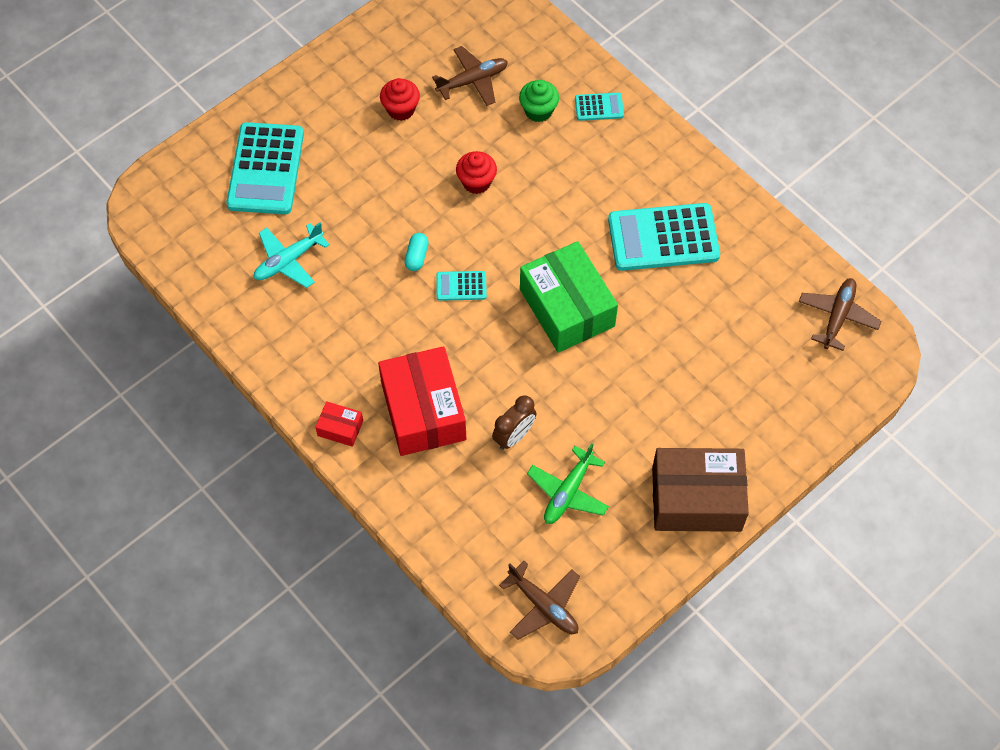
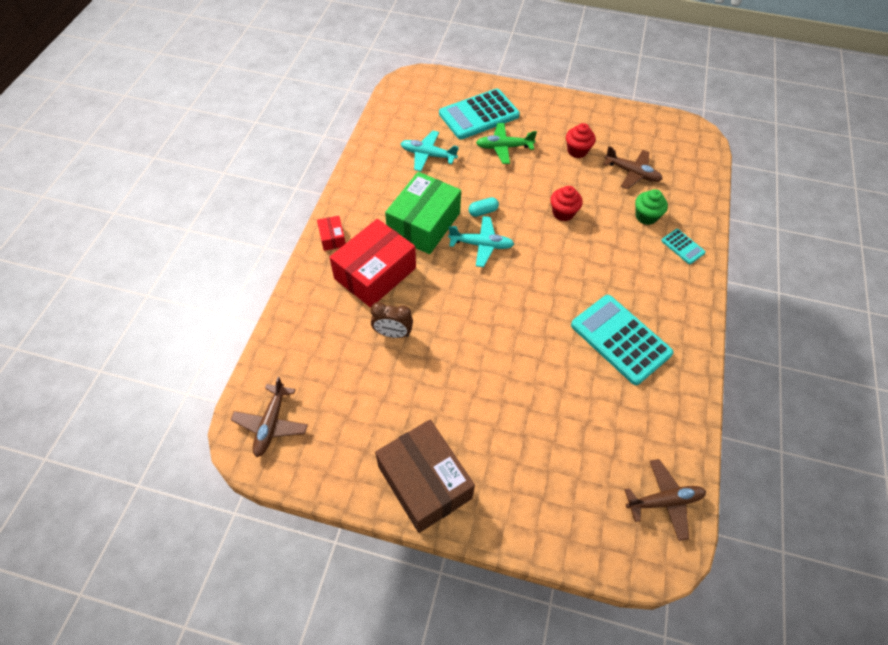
camera: 55 degrees right, 5 degrees down
(461, 286) = (481, 245): turquoise calculator -> turquoise plane
(567, 308) = (515, 311): green box -> green box (424, 224)
(568, 492) = (372, 390): green plane -> green plane (503, 147)

